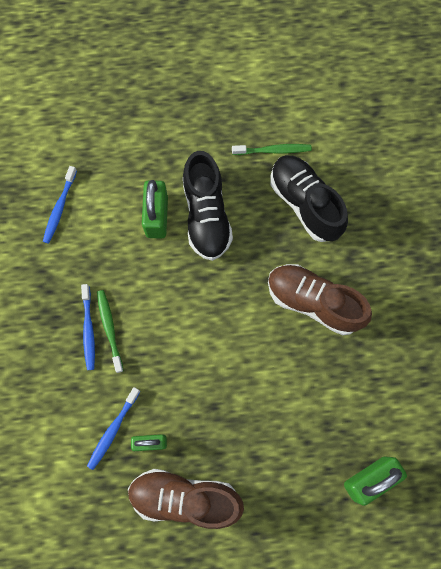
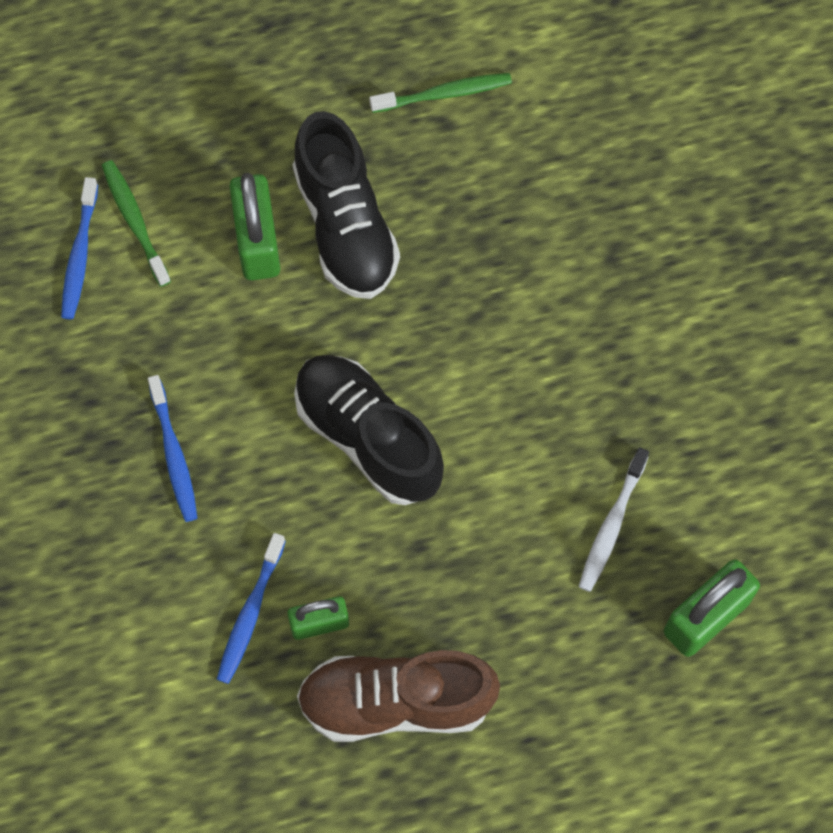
camera: 10 degrees left, 5 degrees down
(110, 329) = (211, 447): green toothbrush -> green toothbrush (135, 221)
(305, 203) = (516, 177): black shoe -> black shoe (368, 437)
(313, 302) = (561, 342): brown shoe -> none
(324, 414) = (612, 525): none -> white toothbrush

